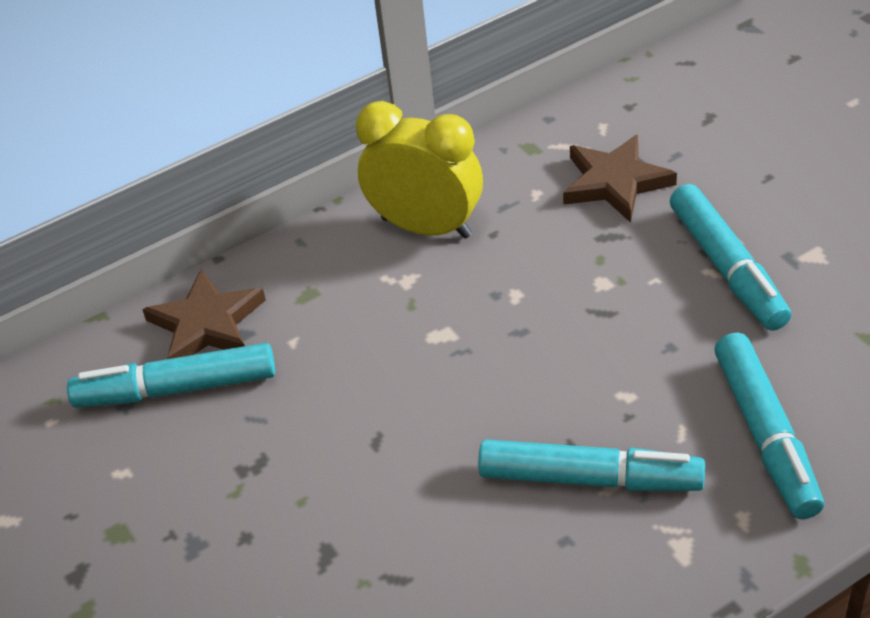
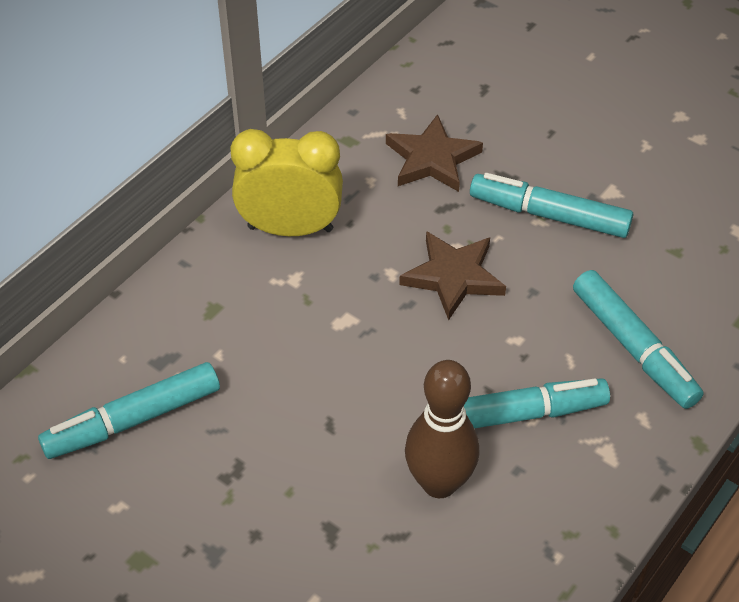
camera: 25 degrees left, 5 degrees up
(206, 324) = (133, 356): brown star -> brown star (453, 277)
(468, 532) = (439, 483): none -> brown bowling pin
(727, 267) = (550, 215): turquoise marker -> turquoise marker turned 150 degrees clockwise

